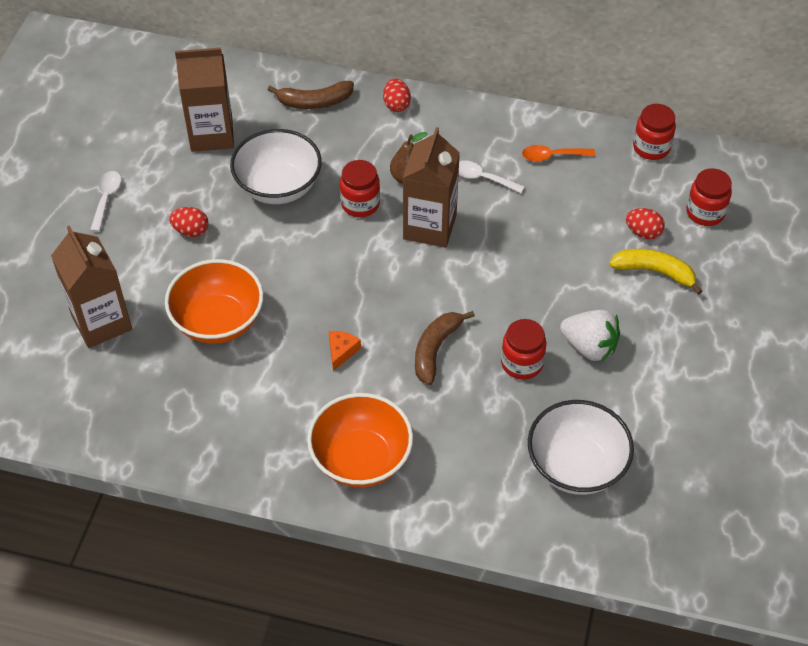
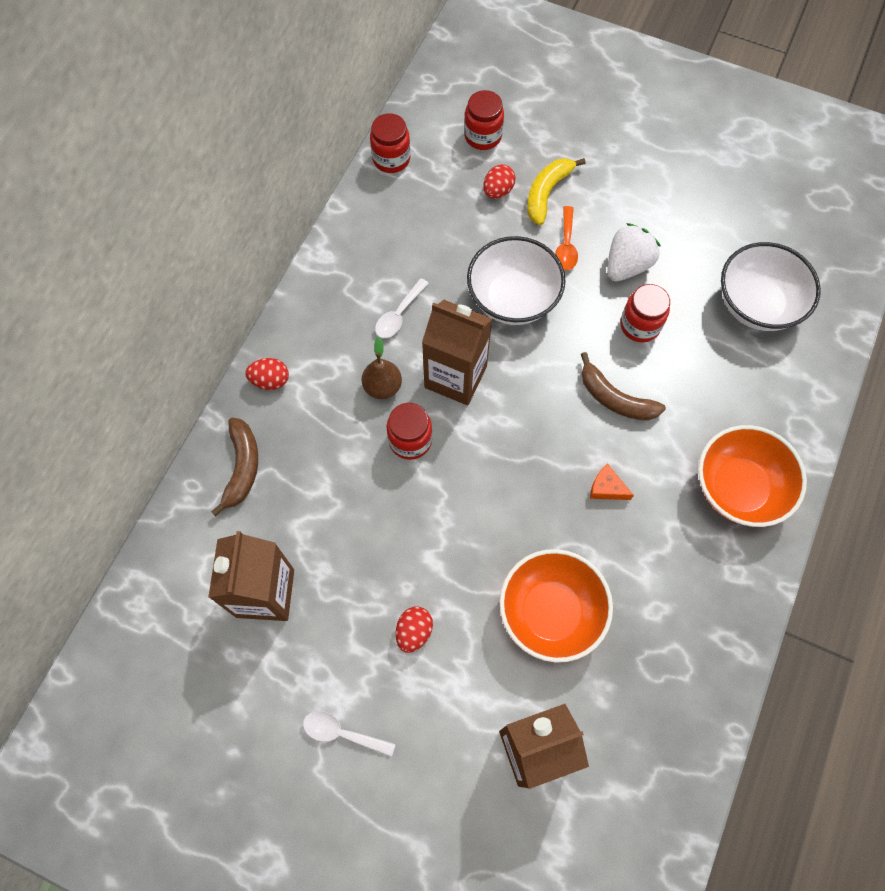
camera: 80 degrees left, 15 degrees up
(278, 187) = (366, 524): white bowl -> white bowl (513, 298)
(552, 156) = (383, 245): orange spoon -> orange spoon (566, 245)

